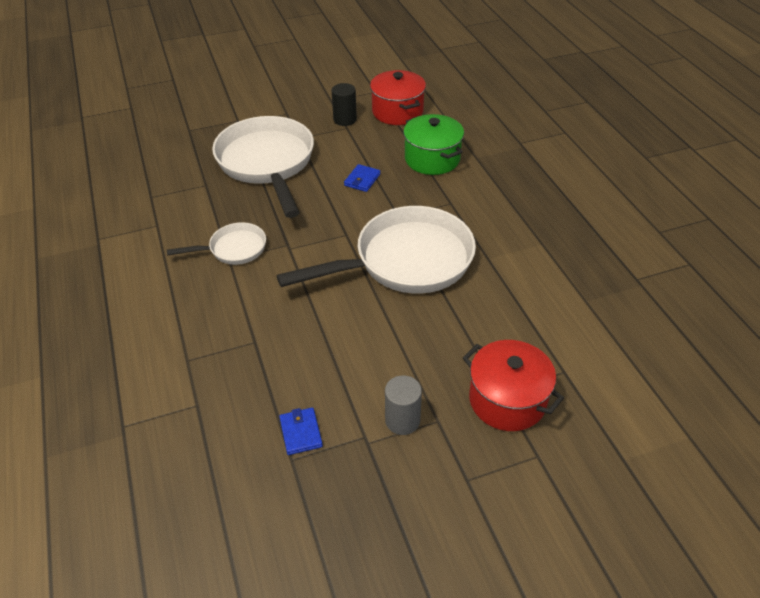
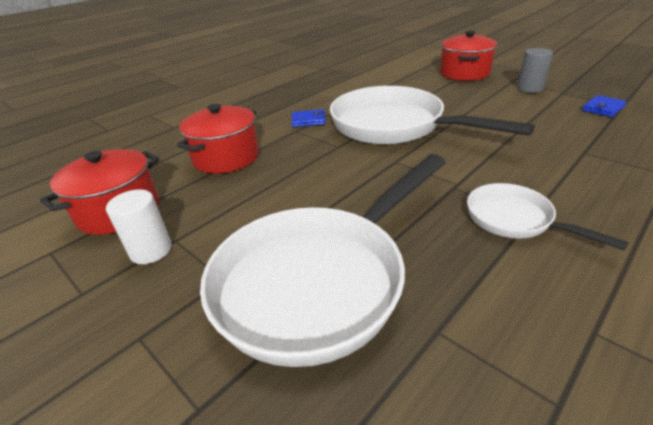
camera: 115 degrees left, 10 degrees down
(345, 119) = (151, 250): black cylinder -> white cylinder
(362, 180) = (295, 184): blue wallet -> blue wallet (308, 120)
(432, 159) = (226, 157): green pot -> red pot

